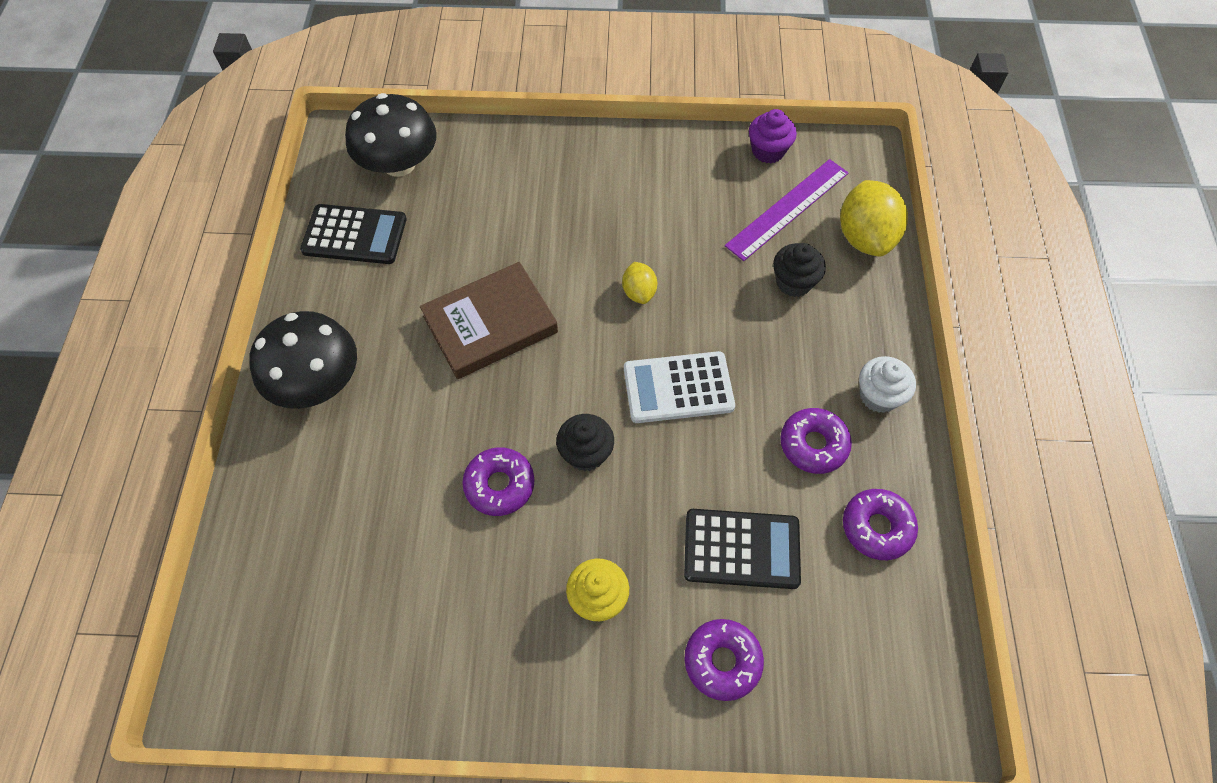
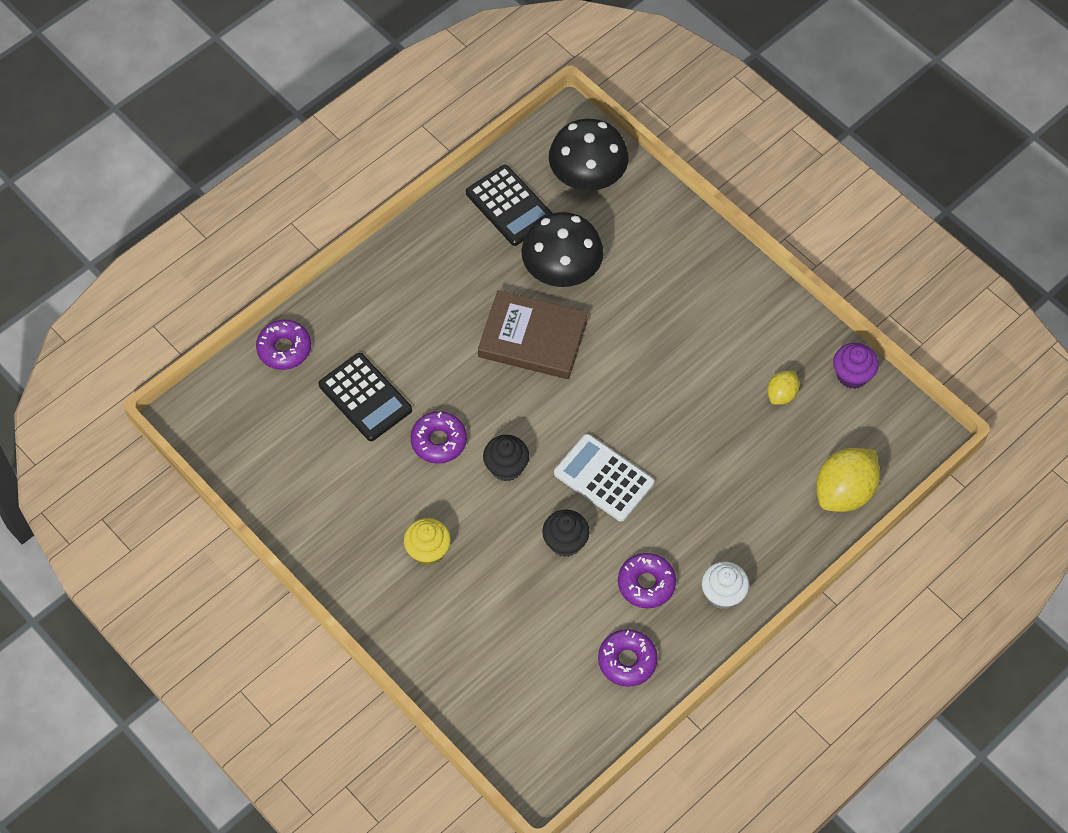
camera: 45 degrees right, 0 degrees up
(317, 382) = (397, 288): black mushroom -> black mushroom (562, 269)
(639, 292) = (647, 397): yellow lemon -> yellow lemon (781, 394)
(722, 661) = (458, 643): purple donut -> purple donut (284, 349)
(741, 549) = (535, 599): black calculator -> black calculator (365, 397)
(787, 209) = (814, 427): purple ruler -> none
(793, 282) = (757, 478): black cupcake -> black cupcake (565, 542)

